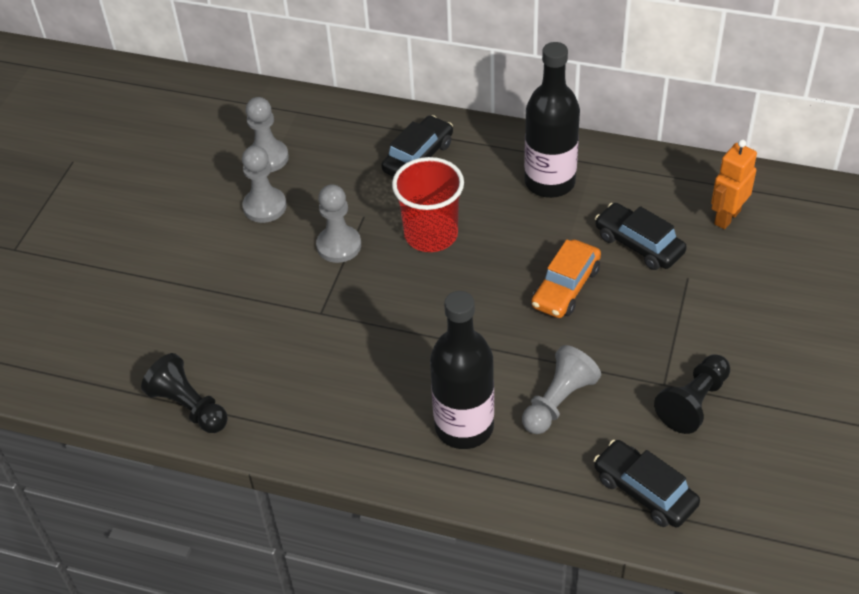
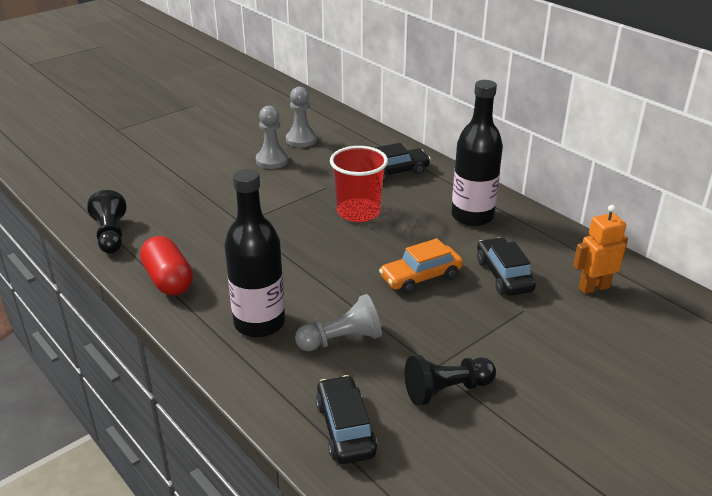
camera: 30 degrees right, 15 degrees down
(319, 428) = (168, 280): none -> red capsule
(339, 245) = (293, 195): grey pawn -> none

